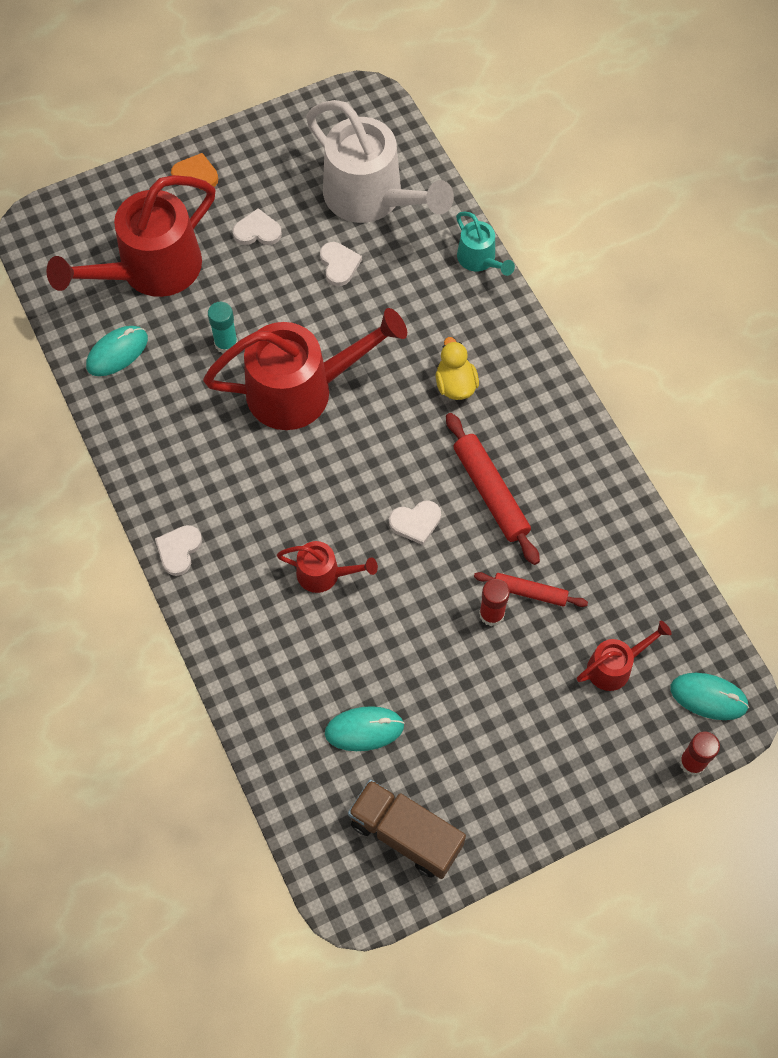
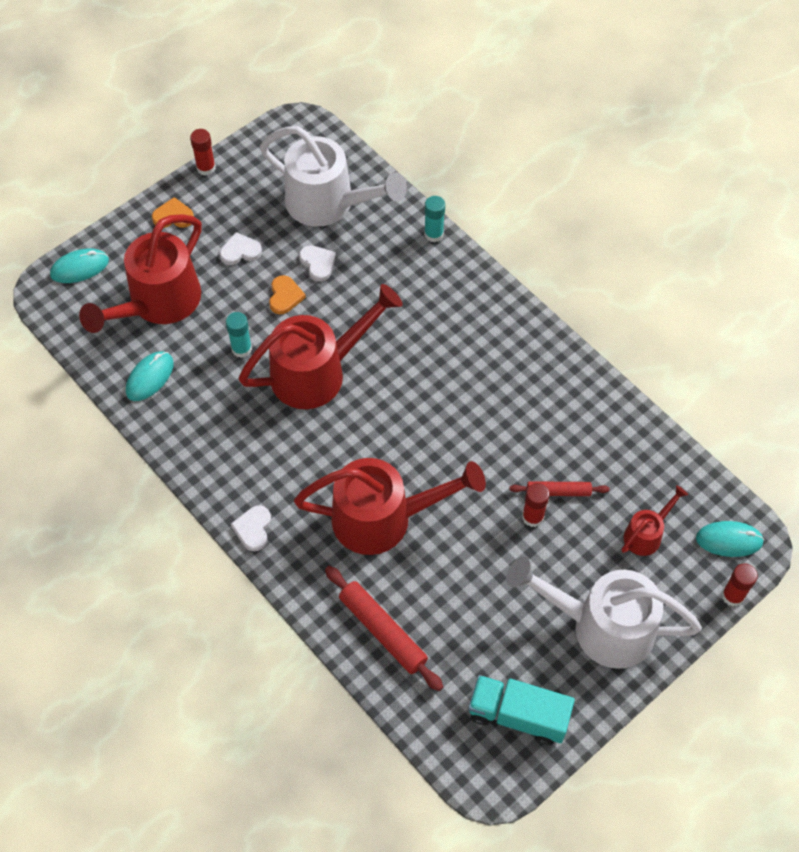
camera: 15 degrees left, 5 degrees down
(248, 126) = (206, 168): none -> red glue stick
(291, 294) = (285, 296): none -> orange heart
(325, 574) = (384, 518): red watering can -> red watering can, size x2.08
(364, 729) = (456, 638): turquoise mouse -> turquoise mouse (80, 268)
(406, 834) = (518, 715): brown truck -> turquoise truck
(416, 522) = (447, 458): white heart -> none
(455, 385) = (445, 338): yellow duck -> none
(479, 260) = (433, 234): turquoise watering can -> turquoise glue stick
(490, 492) = (501, 419): red rolling pin -> red rolling pin (383, 631)
(530, 758) = (601, 626): none -> white watering can

